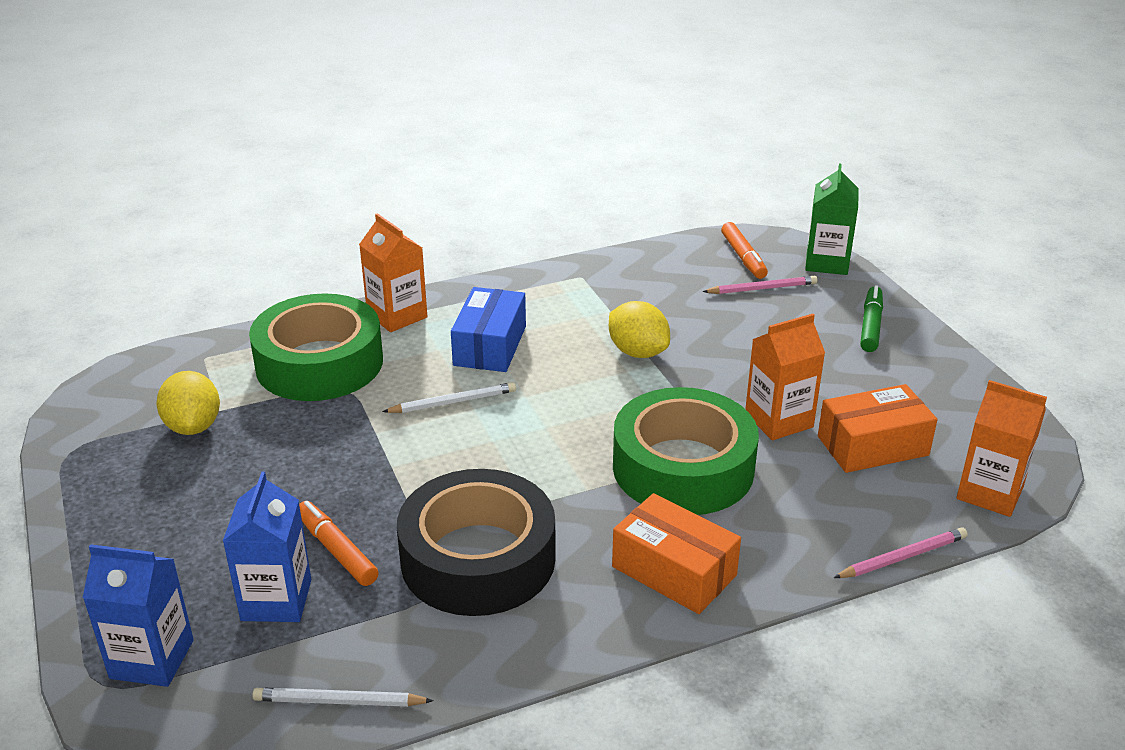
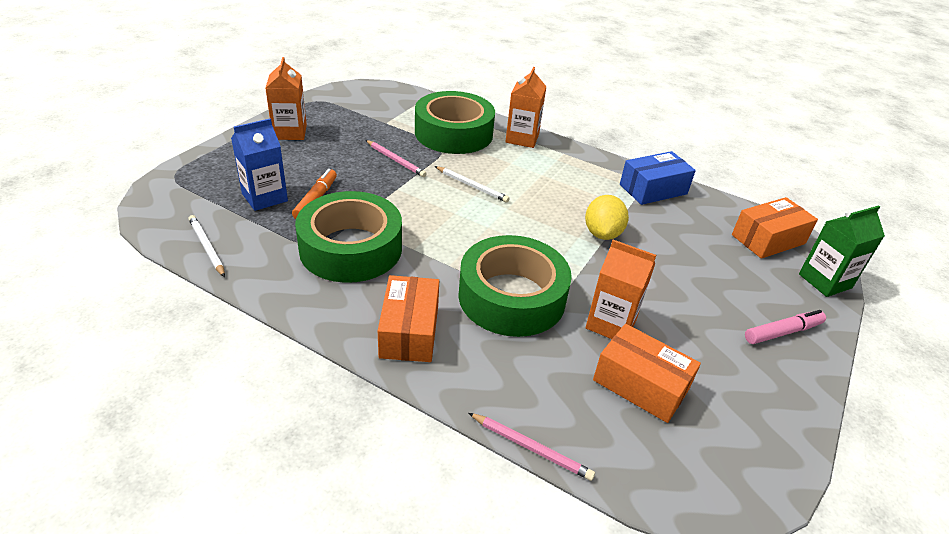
camera: 50 degrees right, 5 degrees up
(152, 659) = (198, 181): blue carton -> none
(193, 426) = (366, 121): yellow lemon -> none
(478, 559) = (351, 248): black tape -> green tape
(490, 346) = (536, 178): blue box -> blue box (653, 189)
(743, 257) = (768, 239): orange marker -> orange box
(762, 288) = (745, 261): pink pencil -> pink pencil (395, 160)
(870, 326) = (782, 332): green marker -> pink marker
(990, 493) = (664, 480): orange carton -> orange carton (290, 132)

